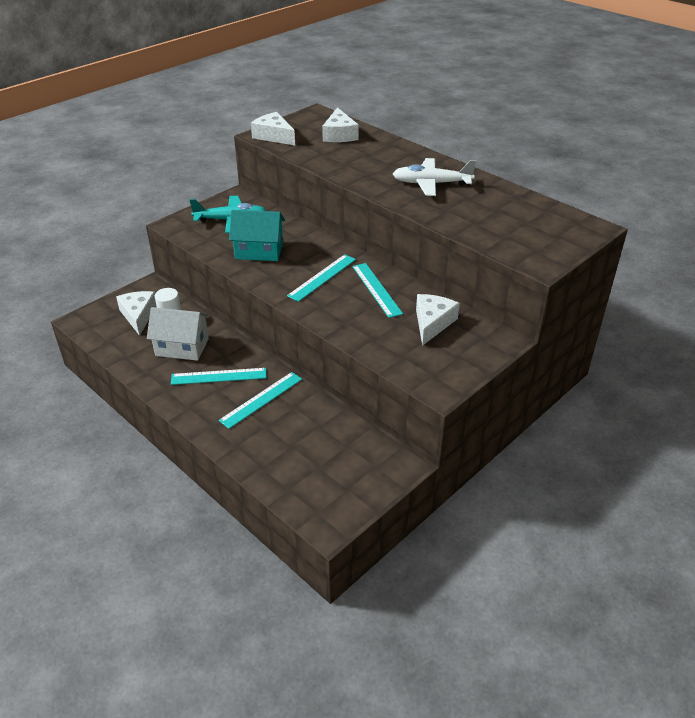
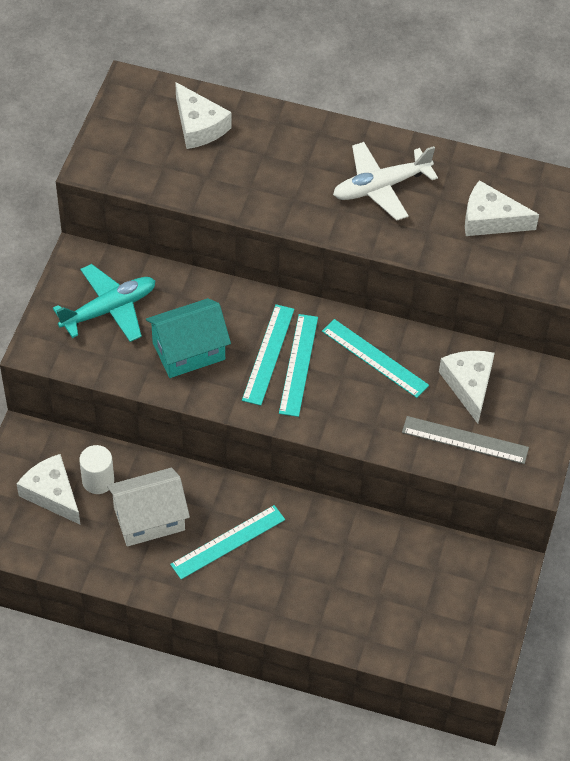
camera: 30 degrees left, 15 degrees up
(261, 399) = (301, 552): turquoise ruler -> turquoise ruler (268, 354)
(274, 136) = (113, 162): white cheese -> white cheese (490, 219)
(405, 351) = (465, 440): none -> grey ruler

